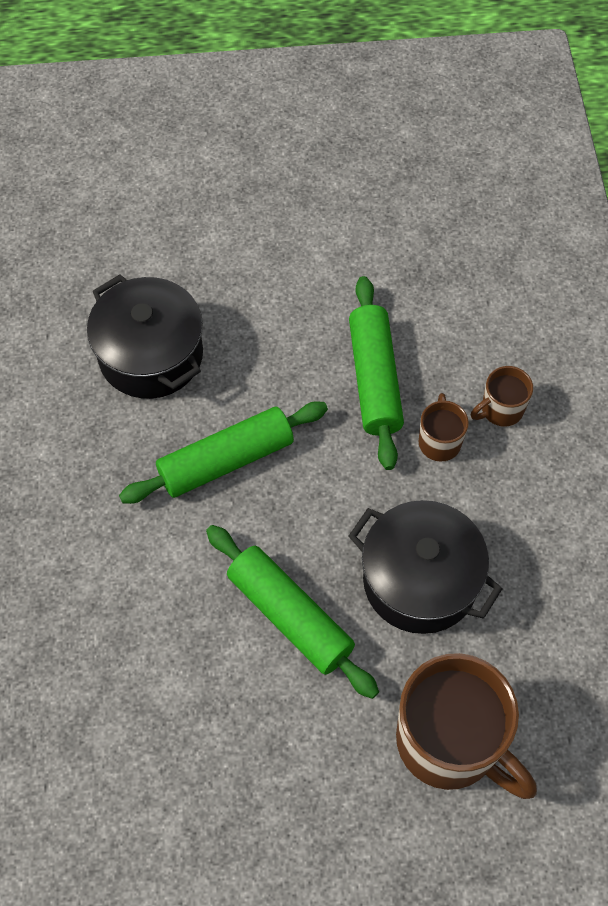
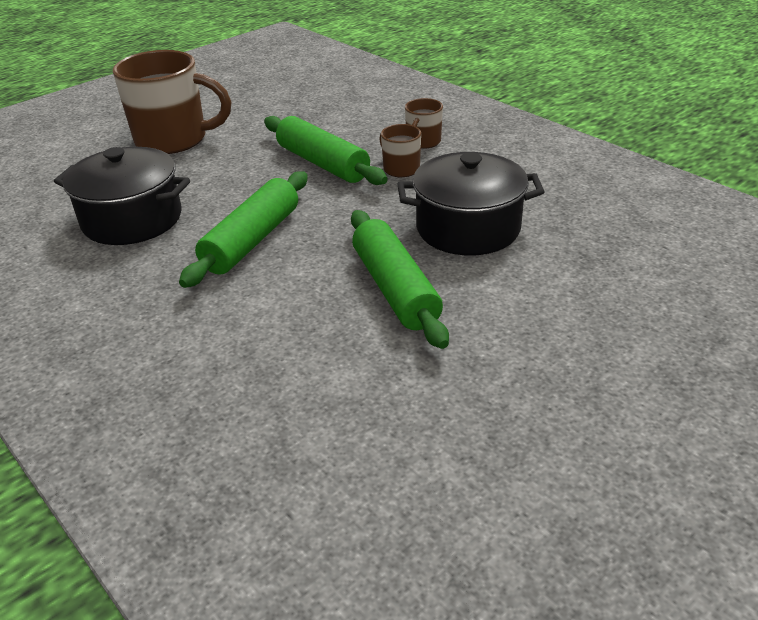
camera: 35 degrees left, 25 degrees down
(290, 615) = (395, 289): green rolling pin -> green rolling pin turned 60 degrees clockwise
(450, 742) = (594, 289): brown mug -> brown mug (173, 140)

